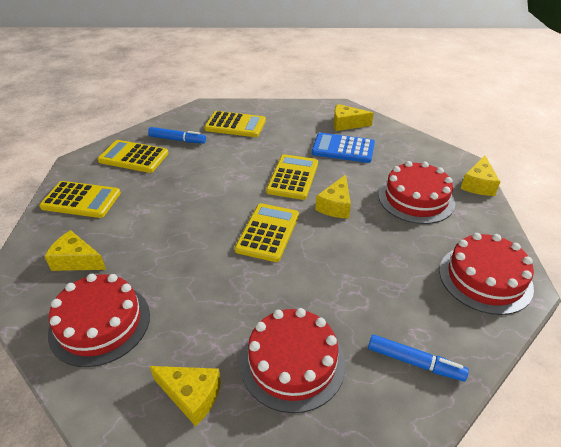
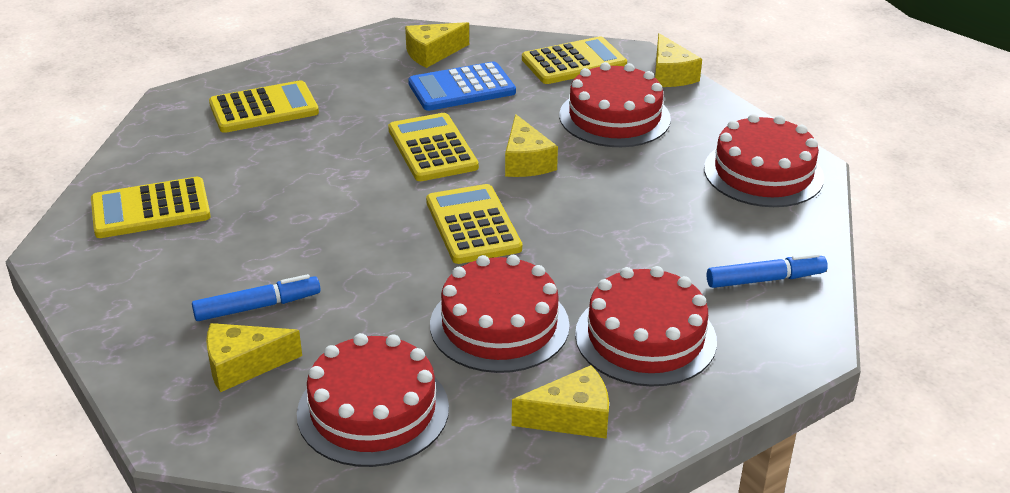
camera: 35 degrees left, 5 degrees down
(81, 200) = (142, 296): yellow calculator -> yellow calculator (574, 62)
(177, 140) = (193, 160): blue marker -> blue marker (257, 306)
(217, 304) = (499, 325): none -> red cake

